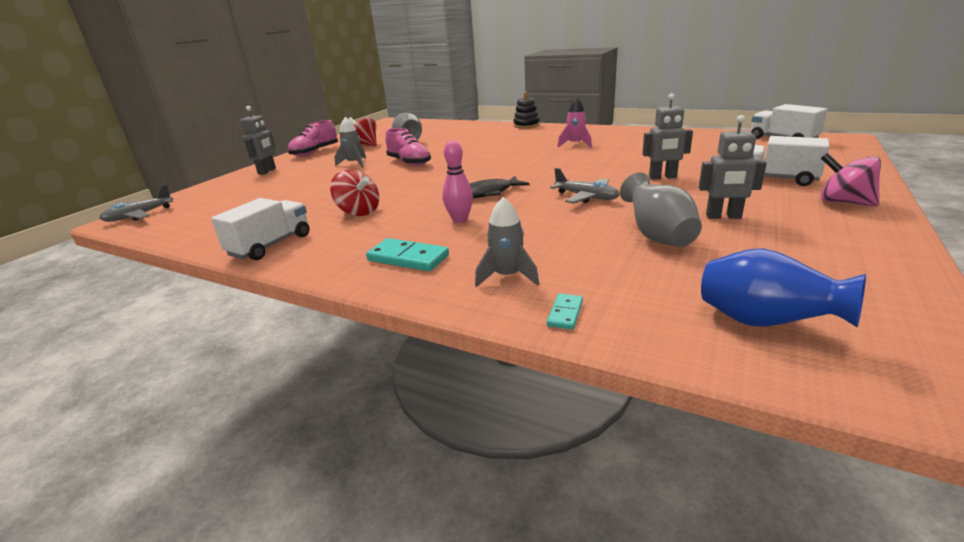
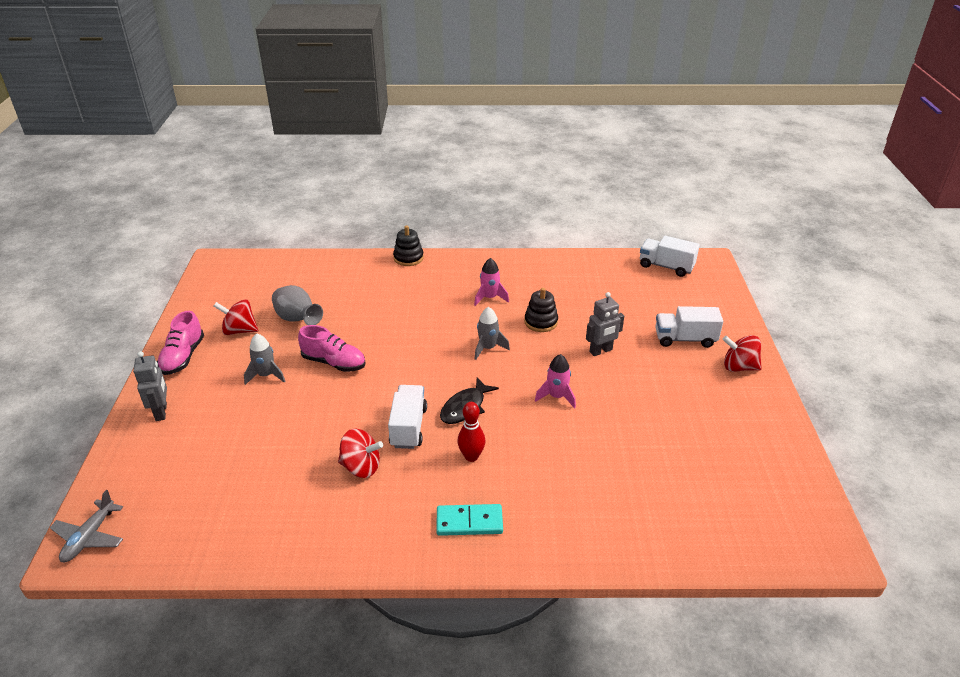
camera: 30 degrees left, 10 degrees up
(271, 245) = (321, 541): white truck -> white truck (408, 427)
(460, 220) = (471, 456): pink bowling pin -> red bowling pin
(507, 276) = (563, 521): grey rocket -> grey rocket (488, 348)
(565, 313) = (626, 548): turquoise domino -> none
(586, 197) = (556, 396): grey plane -> pink rocket
(612, 158) = (541, 322): none -> black stacking toy
(657, 236) = (639, 442): grey vase -> none
(723, 217) = (671, 404): grey robot -> none
(763, 323) = (738, 519): blue vase -> none
(843, 202) = (739, 367): pink spinning top -> red spinning top

